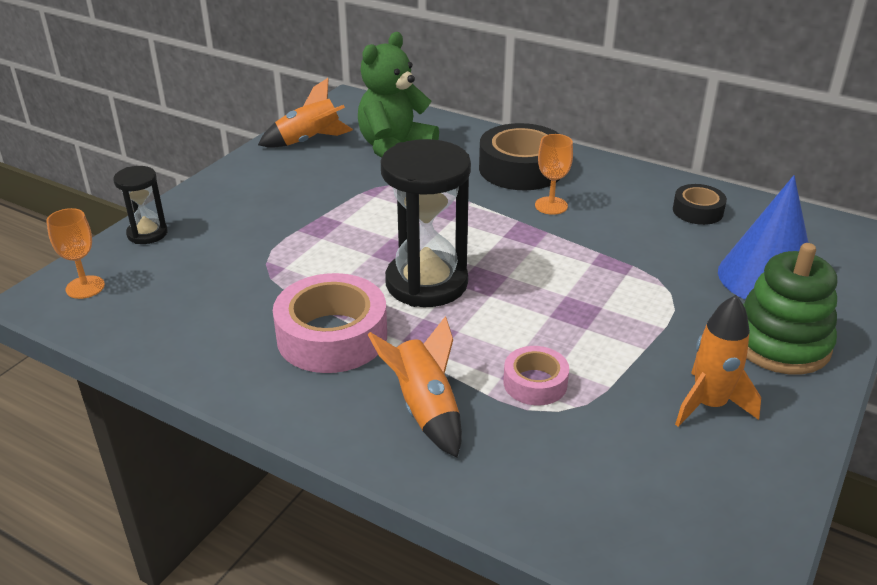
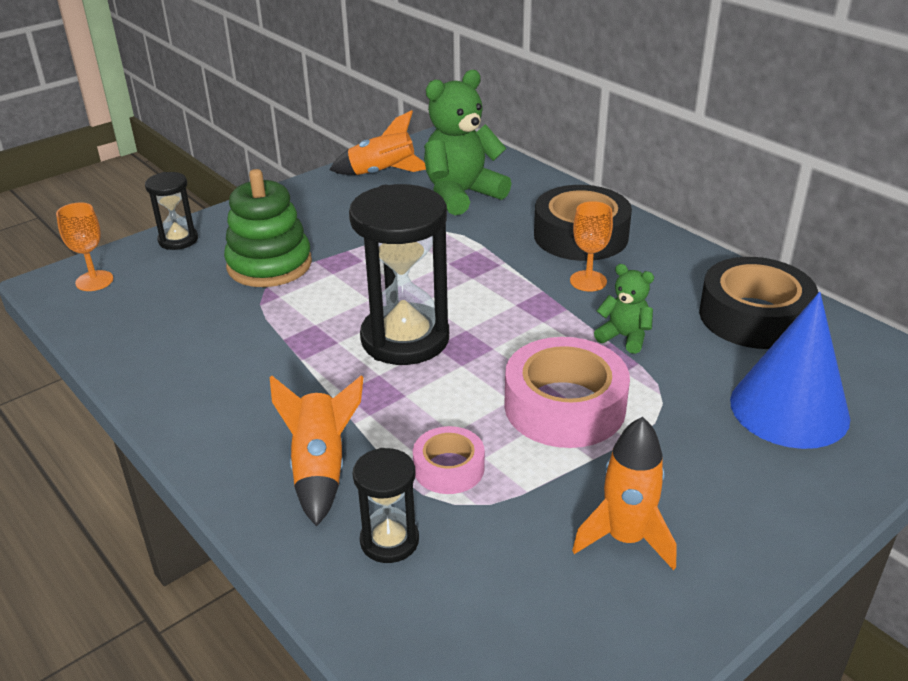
camera: 20 degrees right, 0 degrees up
(332, 336) = (279, 374): pink tape -> pink tape (564, 406)
(524, 454) = (389, 541): none -> black hourglass
(609, 246) = (624, 337): none -> green teddy bear
(697, 211) = (754, 316): black tape -> black tape, size x1.84
(780, 343) = (757, 488): green stacking toy -> green stacking toy (269, 265)

